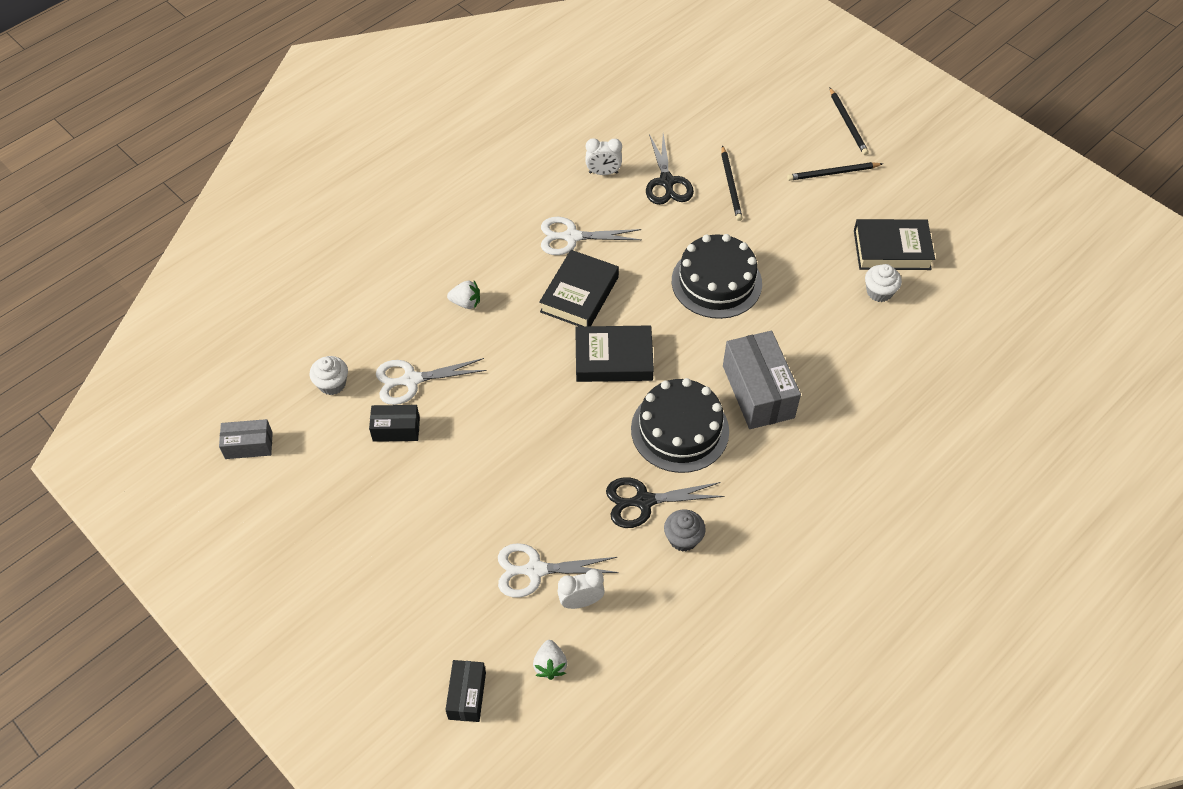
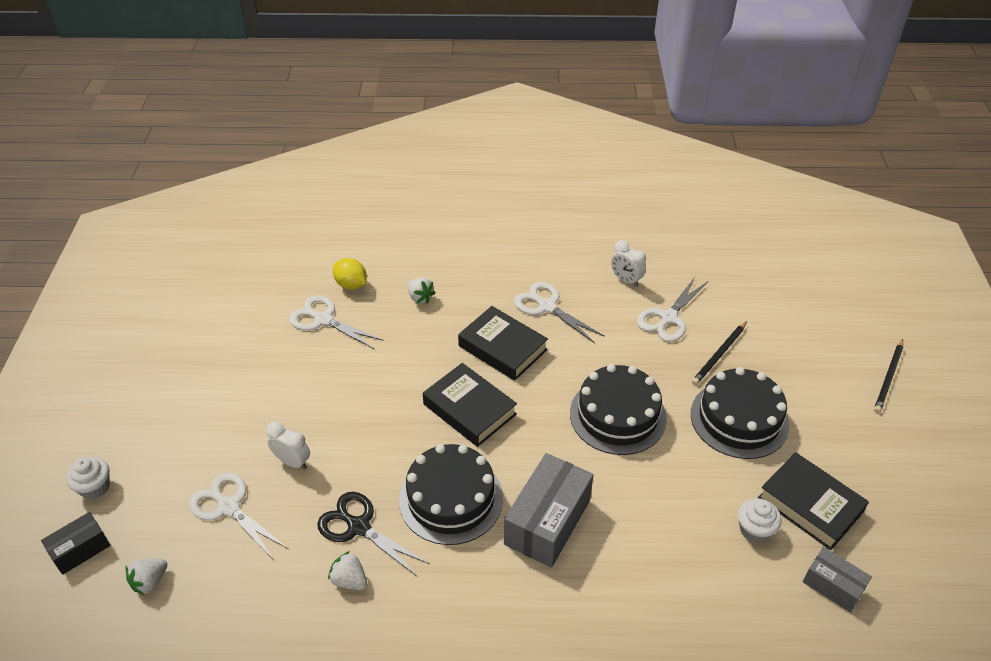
camera: 45 degrees right, 10 degrees down
(249, 445) = (187, 286): grey box -> grey box (833, 586)
(332, 384) = (277, 286): white cupcake -> white cupcake (95, 487)
(395, 335) = (351, 285): none -> yellow lemon
(396, 429) = (274, 342): black box -> none
(579, 294) = (502, 348): black book -> black book turned 60 degrees clockwise
(581, 601) = (226, 557): white clock -> white clock (292, 462)
(667, 182) = (668, 318): black scissors -> white scissors
(683, 538) = (349, 580): grey cupcake -> white strawberry
(793, 223) = (739, 419): none -> black cake
(832, 173) = (825, 406): black pencil -> none

